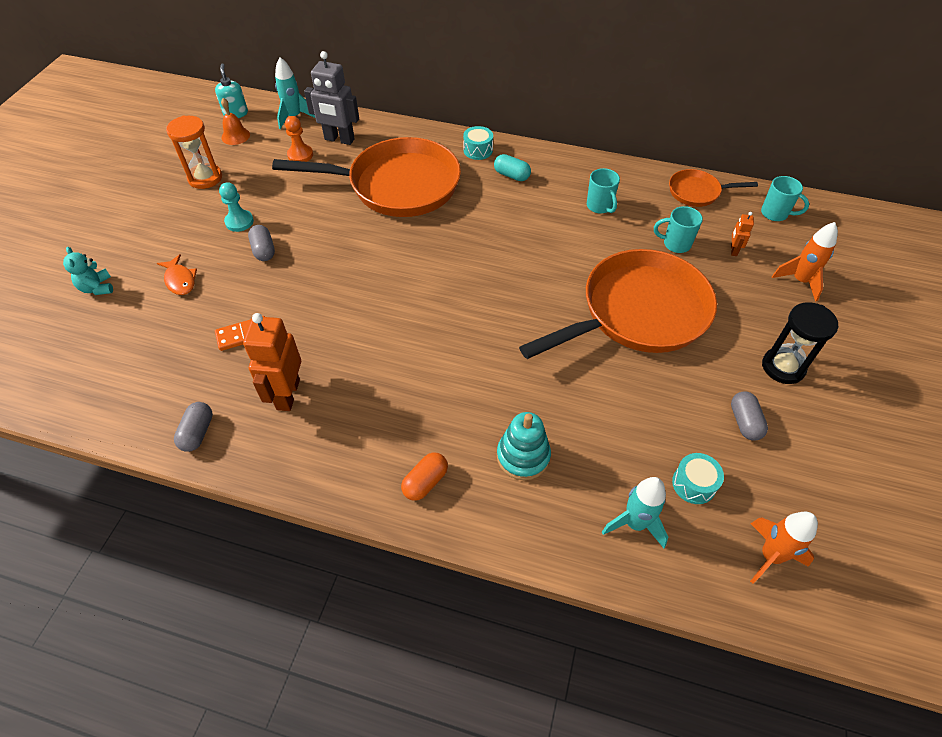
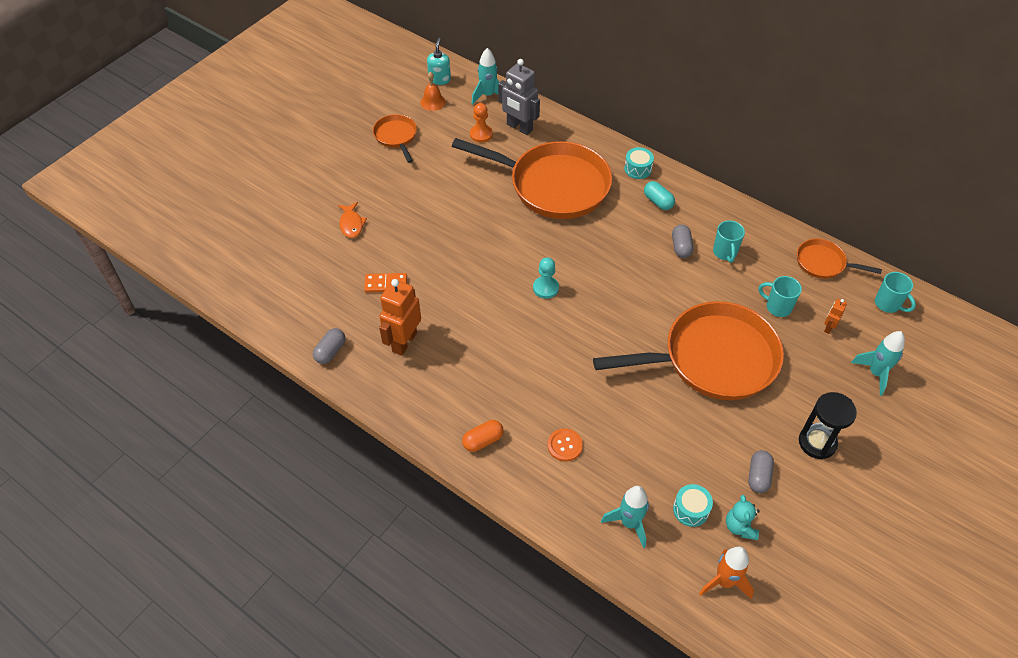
camera: 20 degrees right, 0 degrees up
(97, 288) = (288, 213): turquoise teddy bear -> turquoise teddy bear (740, 527)
(205, 178) = (396, 137): orange hourglass -> orange pan
(239, 222) = (412, 185): turquoise pawn -> turquoise pawn (545, 288)
(264, 250) = (423, 216): grey capsule -> grey capsule (681, 247)
(523, 456) = (565, 445): turquoise stacking toy -> orange button
(800, 281) = (875, 373): orange rocket -> turquoise rocket

